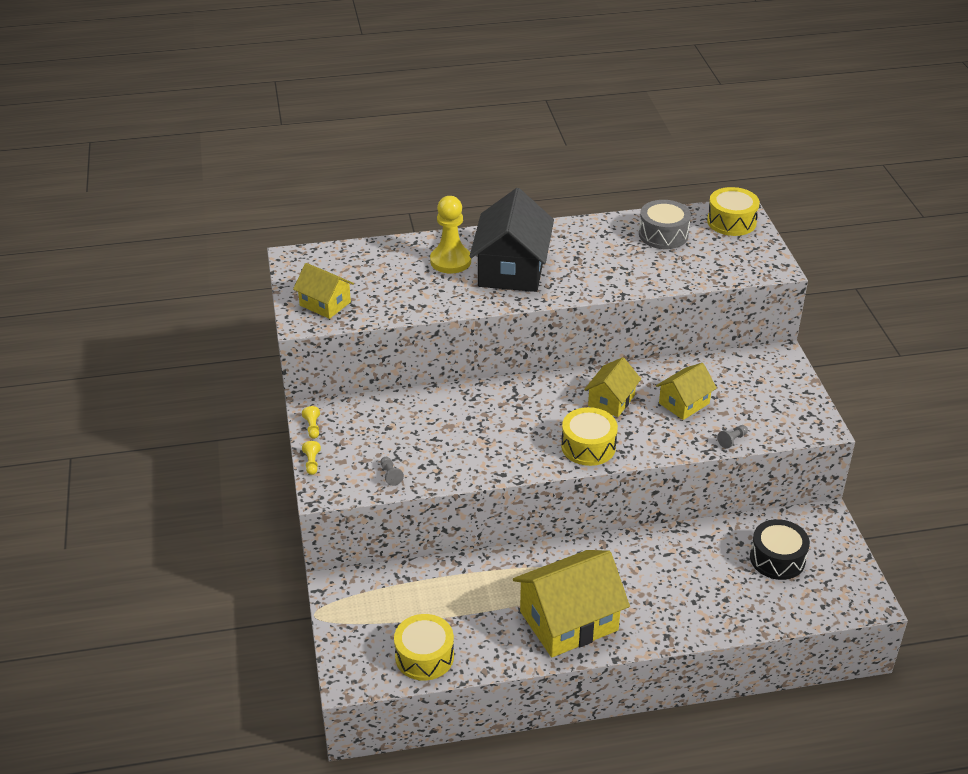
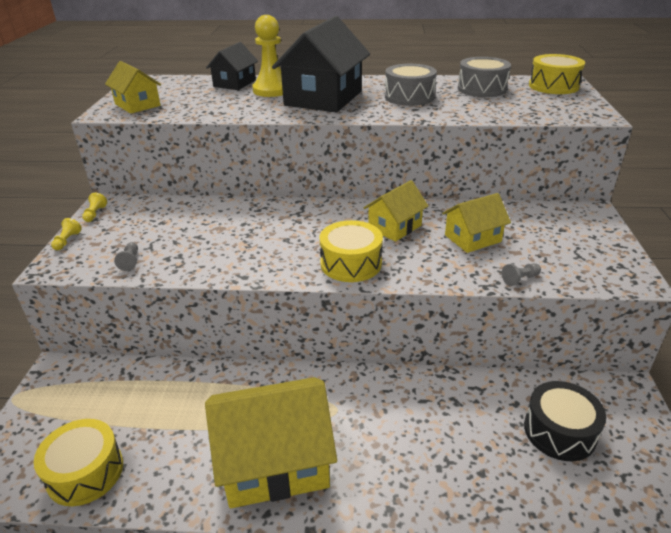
camera: 15 degrees right, 5 degrees down
(402, 253) = (234, 83): none -> black house
(596, 257) = (409, 97): none -> grey drum

